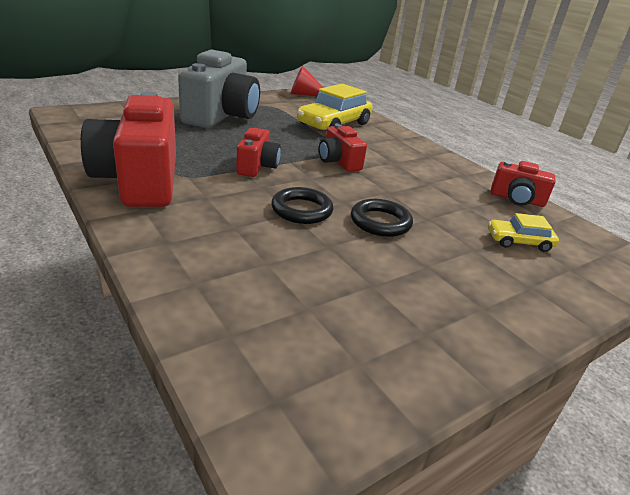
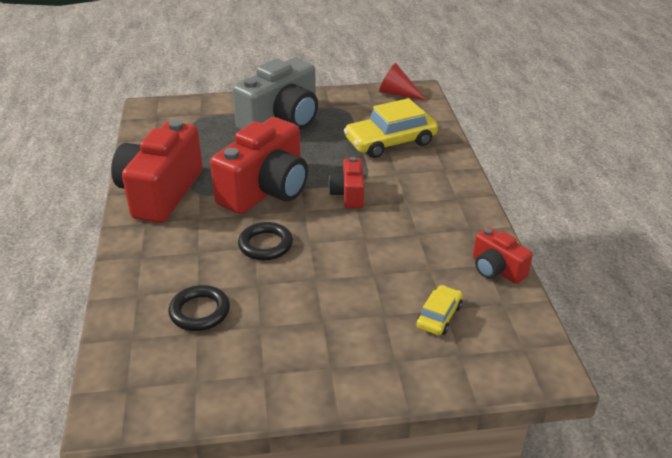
camera: 30 degrees right, 5 degrees up
(257, 166) = (266, 190): red camera -> red camera, size x1.98
(380, 222) = (324, 270): black ring -> black ring (199, 312)
(519, 241) = (439, 316): yellow car -> yellow car turned 90 degrees clockwise

